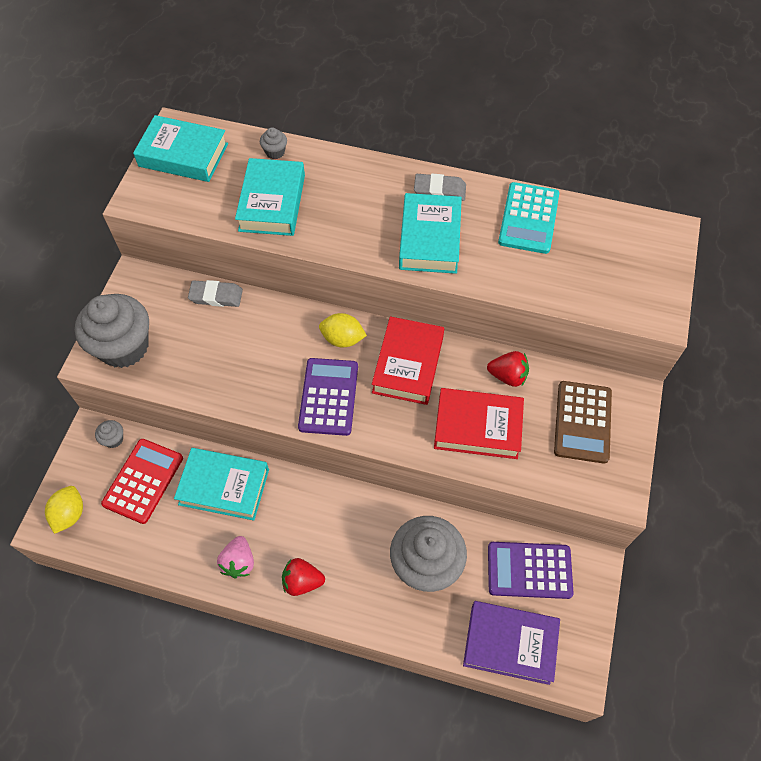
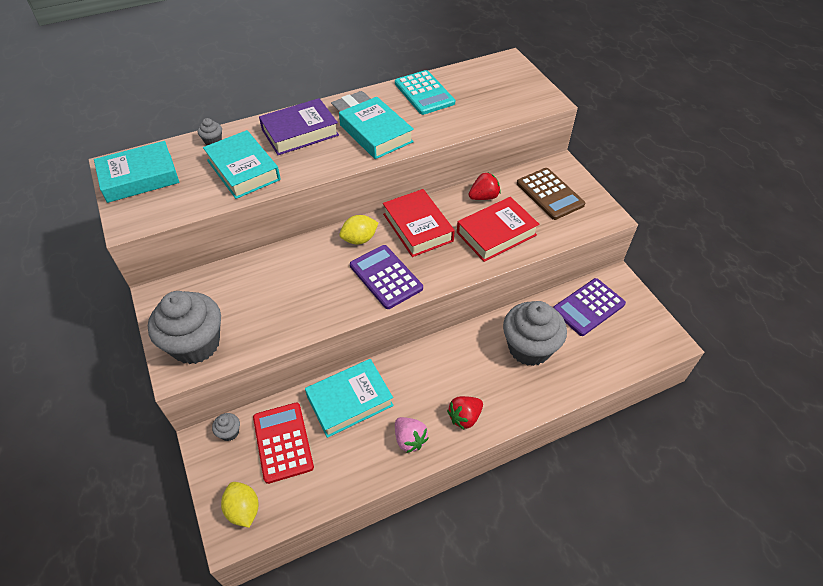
camera: 40 degrees left, 10 degrees down
(216, 296) = (239, 269): grey eraser -> none
(510, 643) = (620, 354): purple book -> purple book (300, 132)

